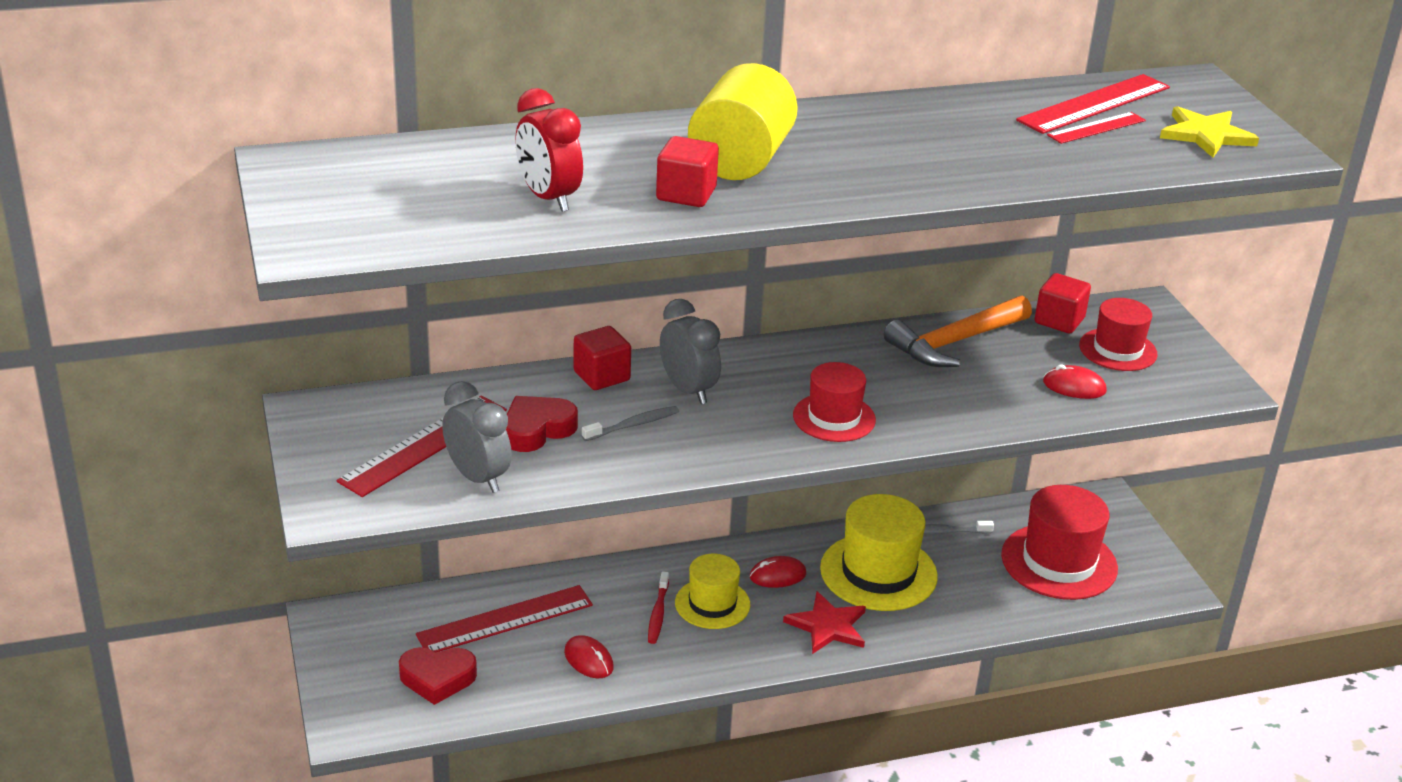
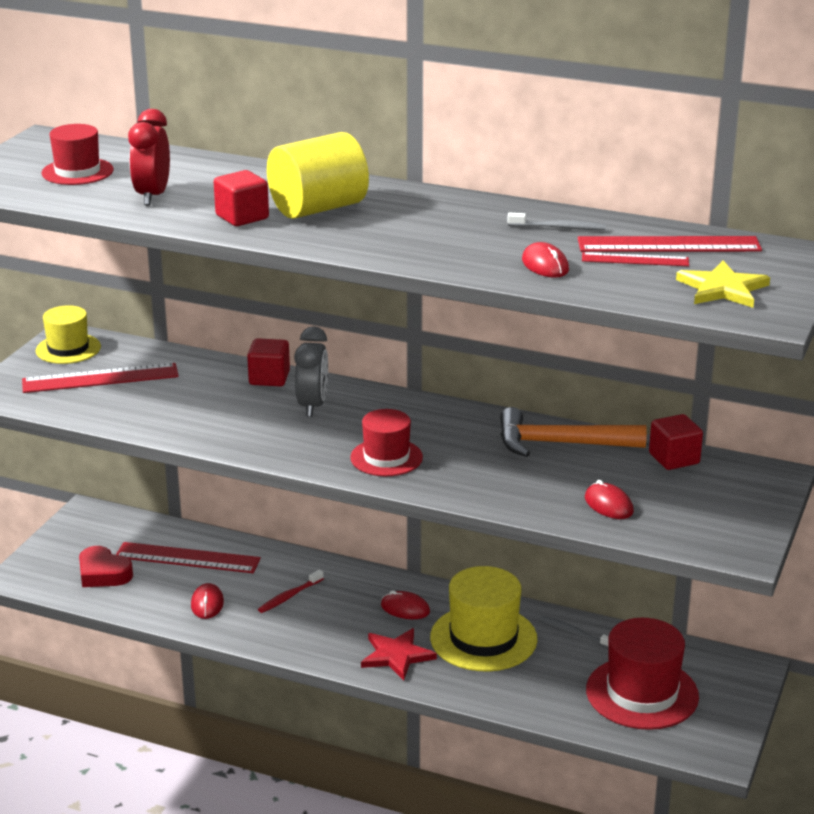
camera: 40 degrees right, 5 degrees down
(478, 478) = (102, 407): grey clock -> none
(537, 430) = (179, 394): red heart -> none
(633, 425) = (243, 413): grey toothbrush -> grey toothbrush (559, 228)
(712, 604) = (334, 606): yellow hat -> yellow hat (68, 349)
(1040, 158) = (545, 265): none -> red mouse
(1118, 350) = (691, 494): red hat -> red hat (77, 172)

